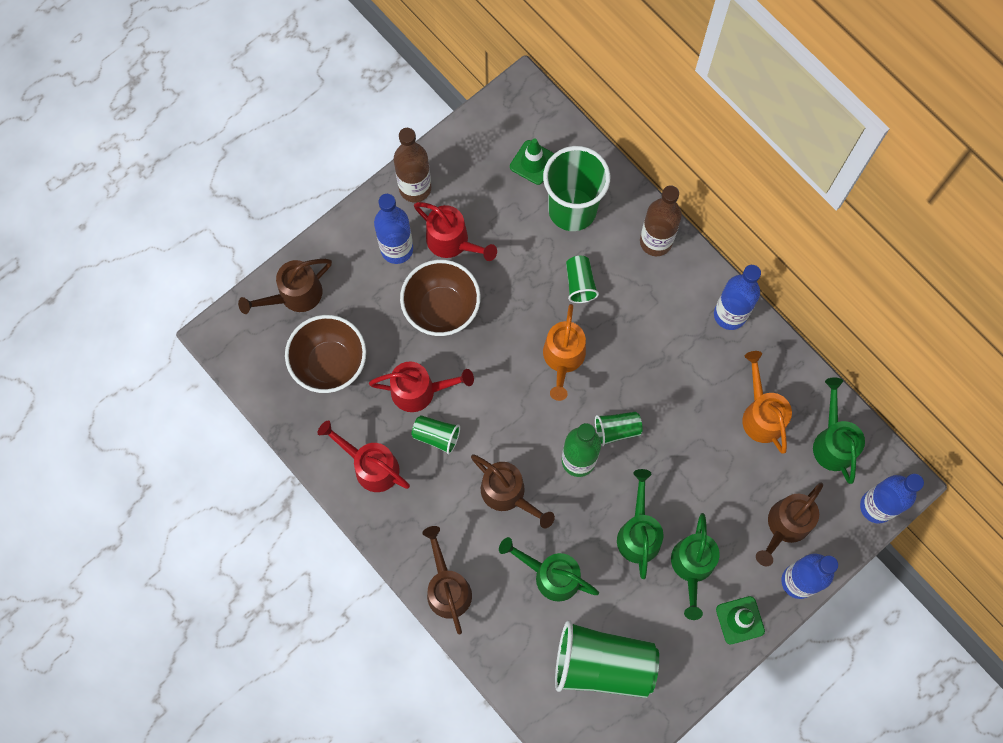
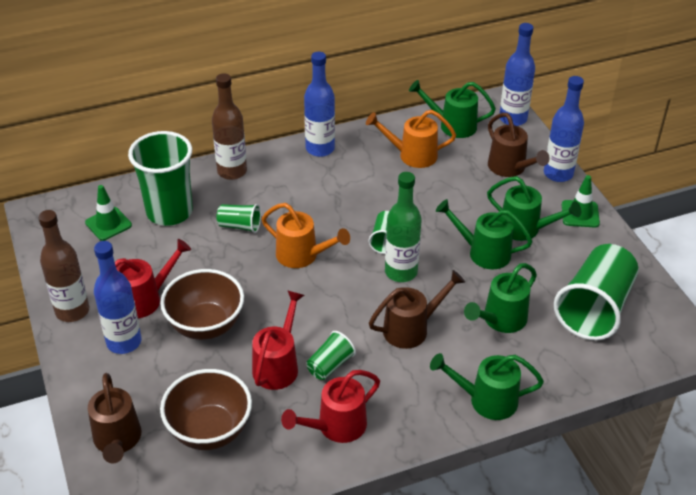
camera: 70 degrees left, 30 degrees down
(447, 587) = (485, 400): brown watering can -> green watering can

